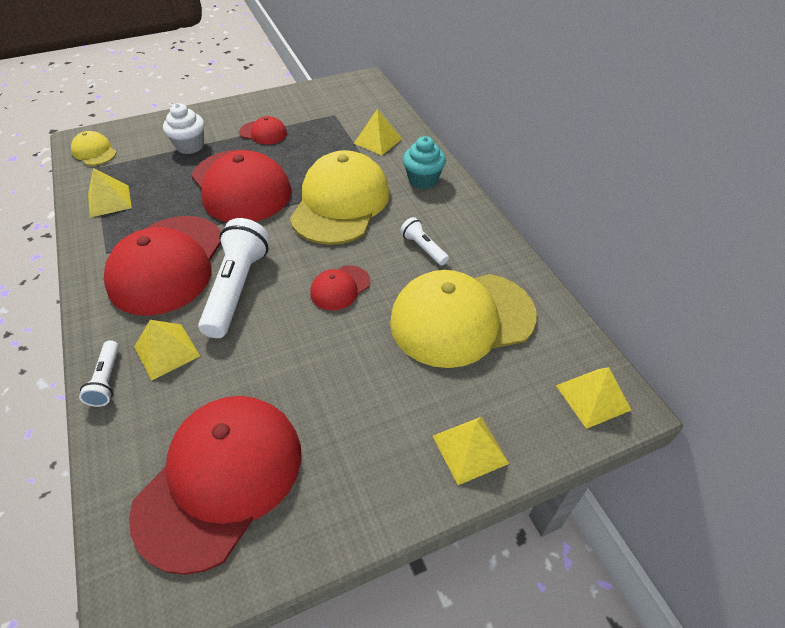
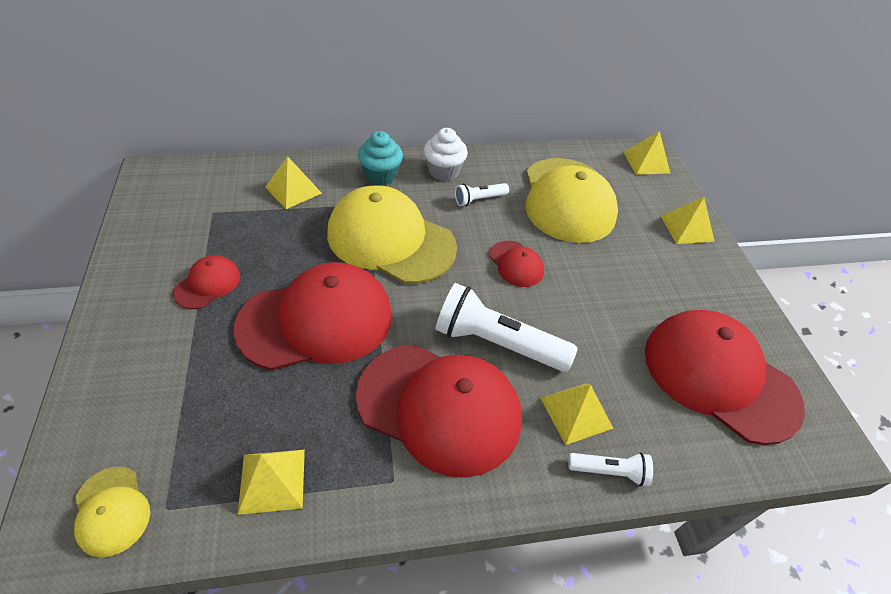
camera: 80 degrees left, 0 degrees up
(94, 152) = (111, 511): yellow cap -> yellow cap turned 90 degrees counterclockwise
(190, 146) = (185, 369): white cupcake -> white cupcake (444, 172)

